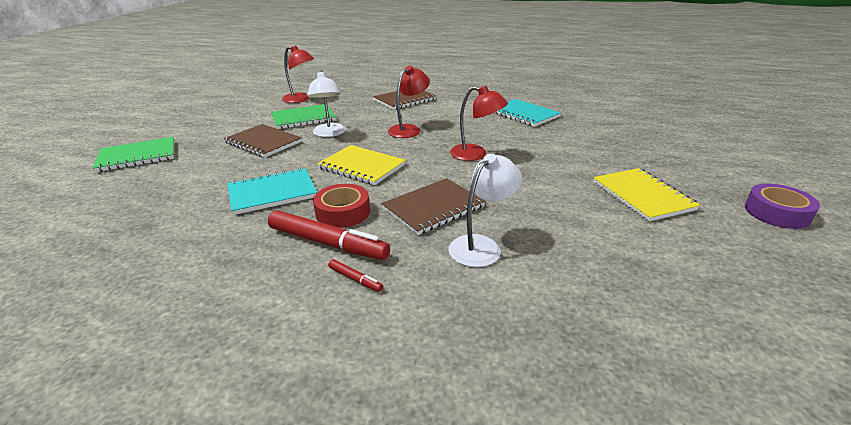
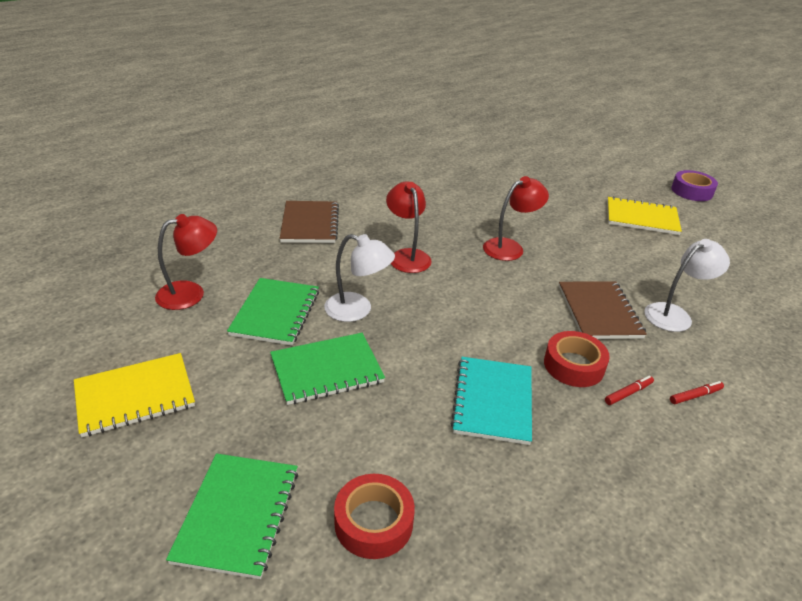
camera: 60 degrees left, 5 degrees up
(142, 186) = (373, 522): none -> red tape
(263, 142) = (327, 370): brown notebook -> green notebook
(328, 243) = (628, 393): red marker -> red marker, size x0.44
(361, 167) = (477, 319): yellow notebook -> yellow notebook (135, 396)
(481, 245) = (674, 314): white lamp -> white lamp turned 75 degrees clockwise
(524, 114) = (442, 184): turquoise notebook -> none

